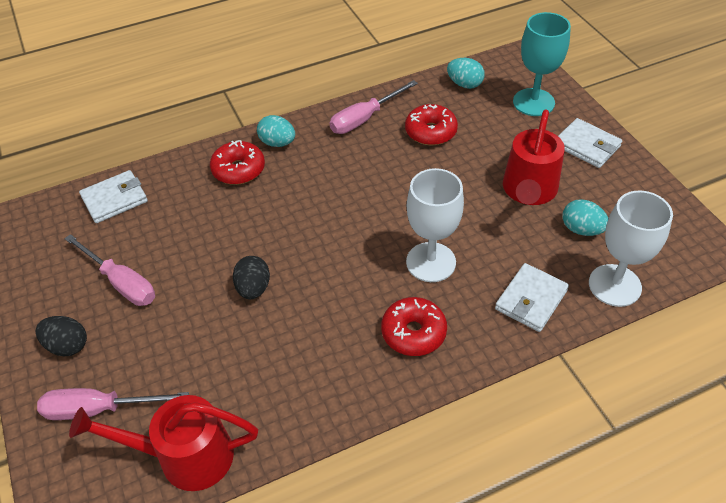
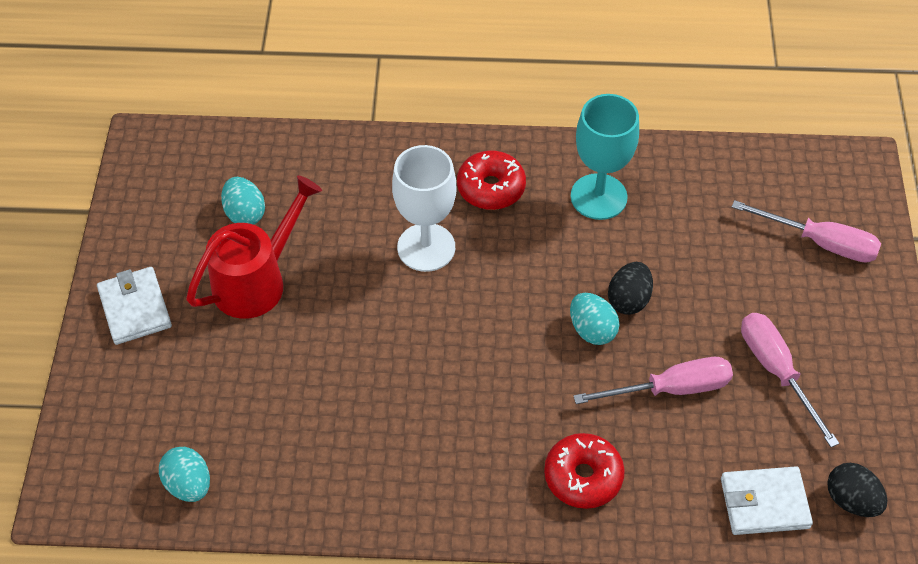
camera: 155 degrees left, 5 degrees up
(67, 345) = (847, 320): black egg -> black egg (851, 500)
(184, 456) = (748, 173): red watering can -> none
(277, 143) = (510, 500): turquoise egg -> turquoise egg (592, 330)
(364, 119) = (369, 487): pink screwdriver -> pink screwdriver (671, 389)
(430, 132) = (299, 420): red donut -> none
(531, 300) = (359, 170): white wallet -> none
(533, 102) = (130, 405): turquoise goblet -> turquoise goblet (598, 197)
(614, 285) = (270, 149): white goblet -> none

